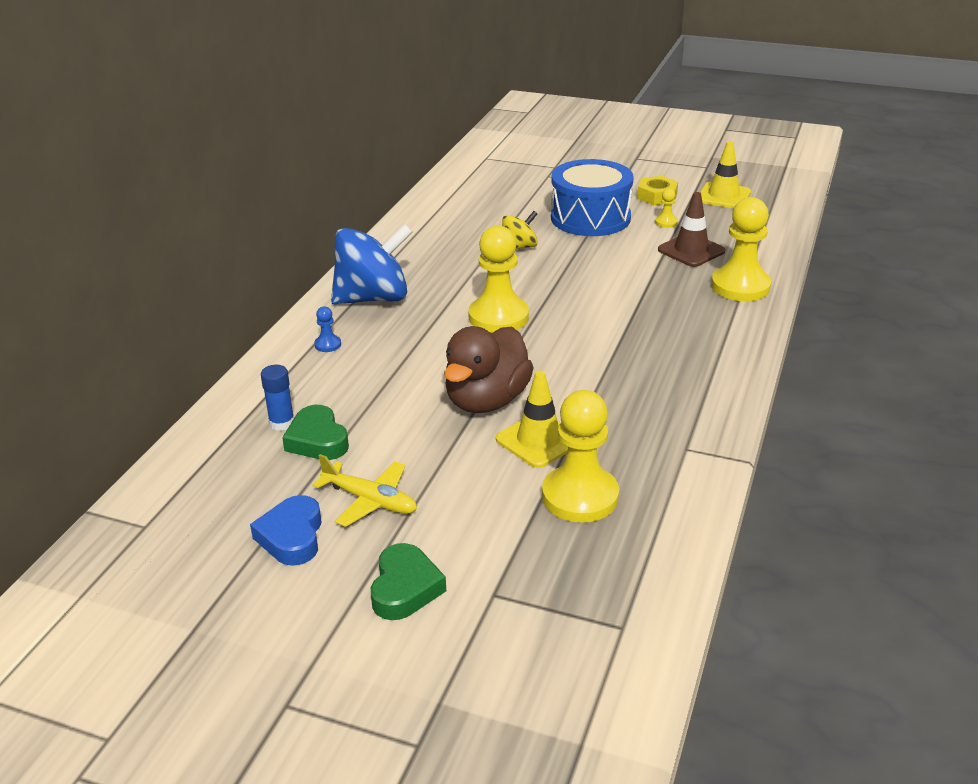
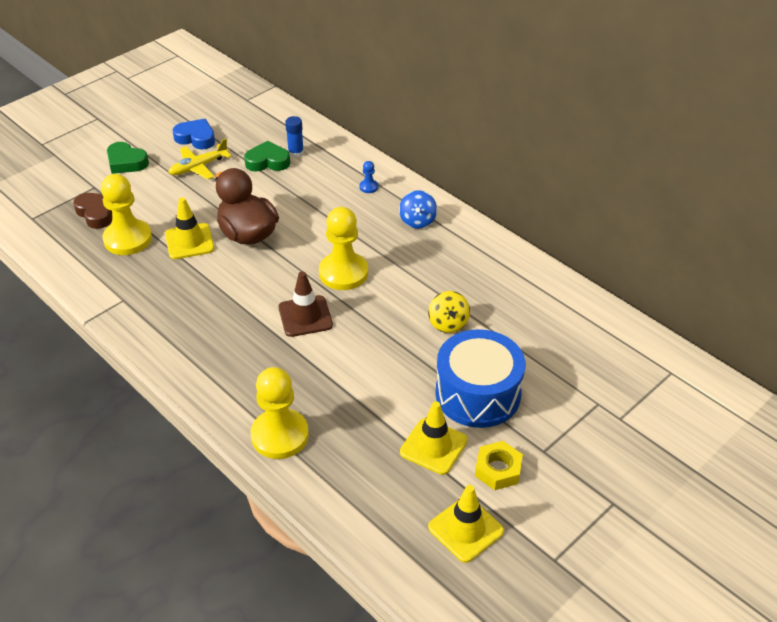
camera: 115 degrees right, 10 degrees up
(373, 298) = (417, 221): blue spinning top -> blue spinning top, size x0.51
(552, 556) = (97, 213): none -> brown heart
(666, 222) = (433, 446): yellow pawn -> yellow traffic cone
(691, 250) = (365, 435): brown traffic cone -> brown traffic cone (305, 316)

